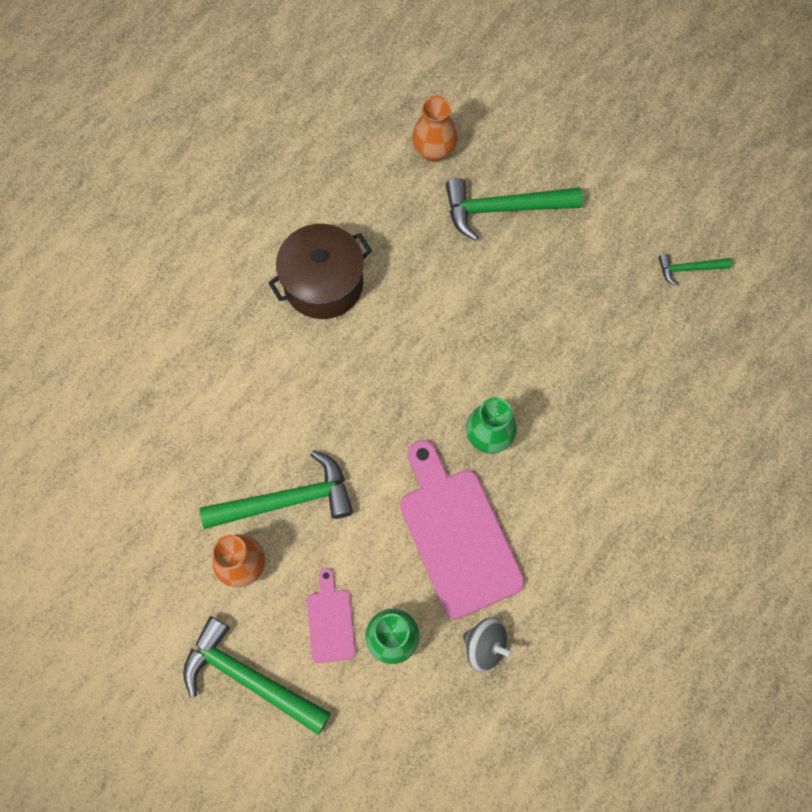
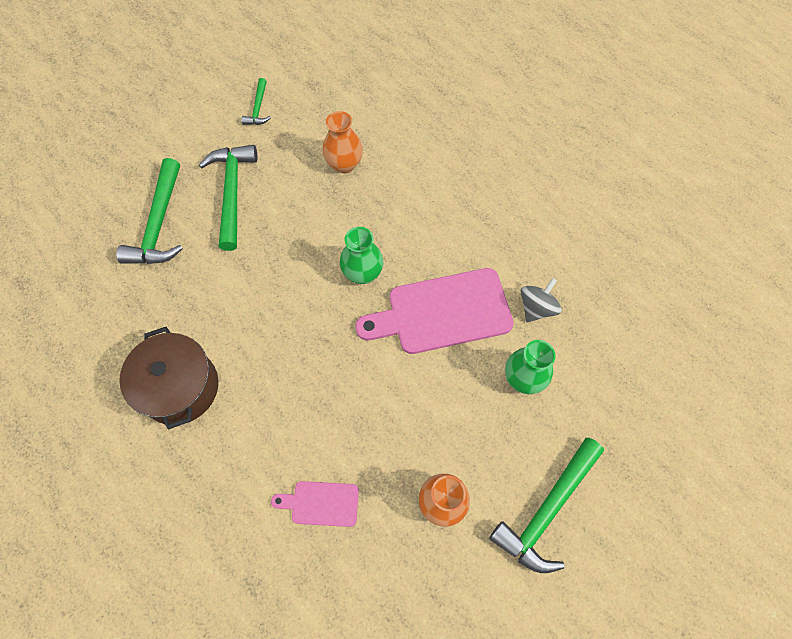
camera: 80 degrees left, 5 degrees down
(287, 500) = (387, 452): green hammer -> green hammer (232, 193)
(330, 621) = (503, 429): pink cutting board -> pink cutting board (321, 503)
(434, 151) = (80, 269): orange vase -> orange vase (344, 164)

